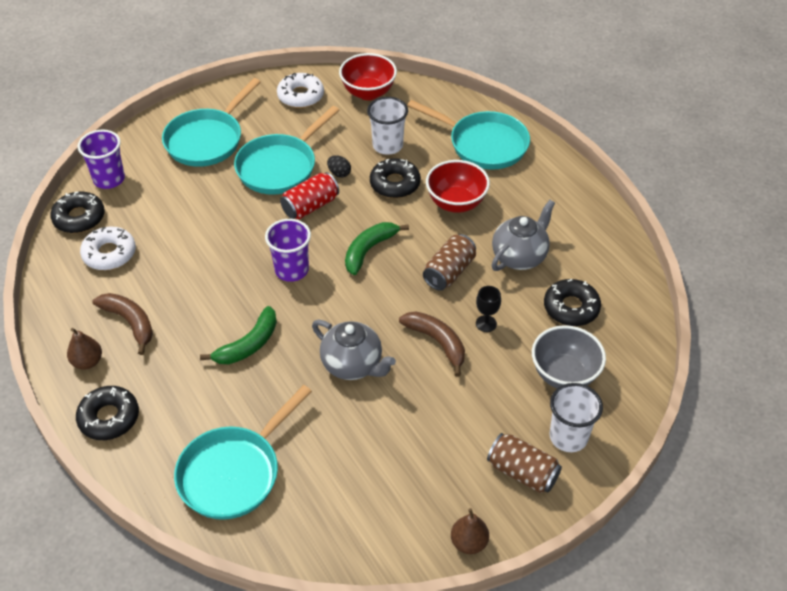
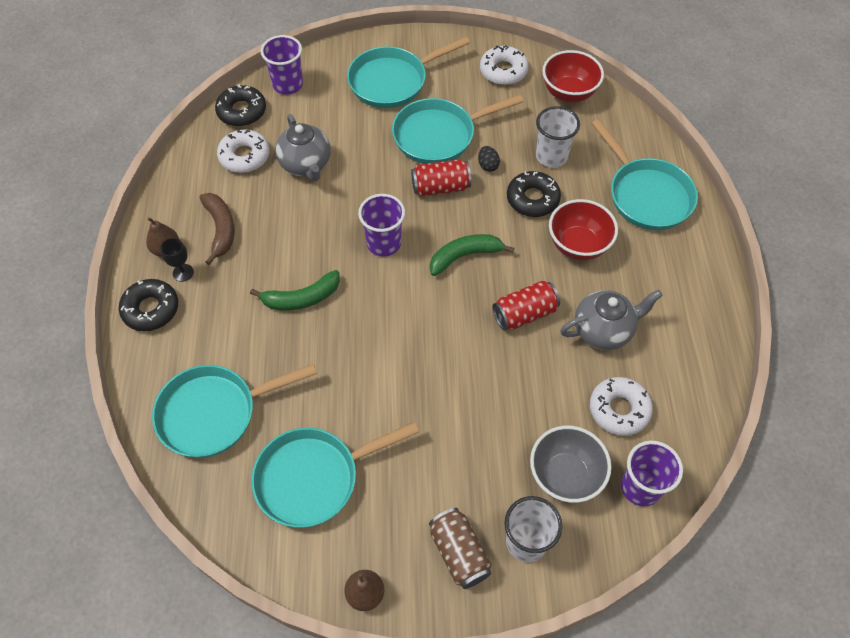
camera: 30 degrees right, 10 degrees up
(353, 365) = (377, 364): grey teapot -> grey teapot (306, 165)
(362, 478) = (314, 478): none -> turquoise pan
(437, 342) = (466, 380): brown banana -> none
(449, 272) = (524, 314): brown can -> red can
(486, 323) = (524, 384): black goblet -> black goblet (183, 272)
(571, 308) = (619, 409): black donut -> white donut
(625, 355) = (640, 487): none -> purple cup

